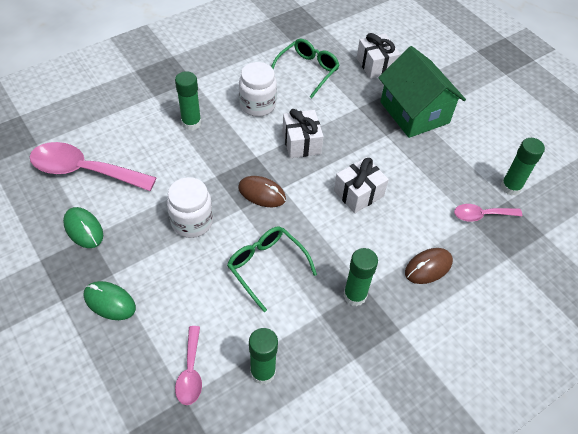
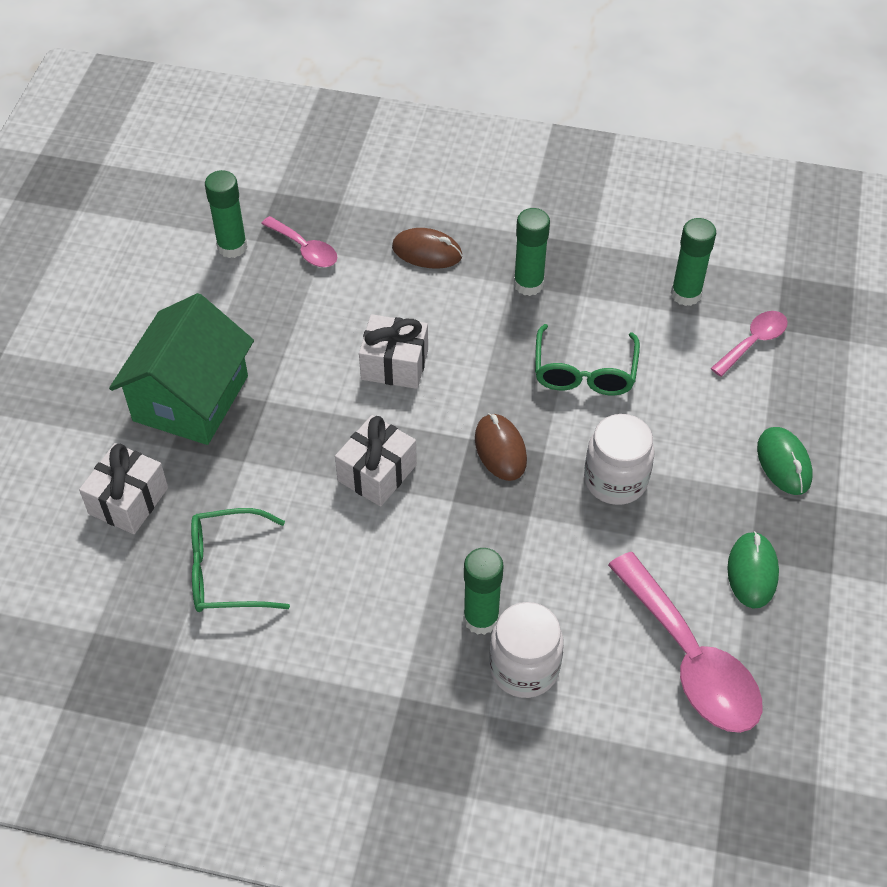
camera: 130 degrees left, 0 degrees up
(257, 105) = (363, 573): white jar -> white jar (524, 668)

